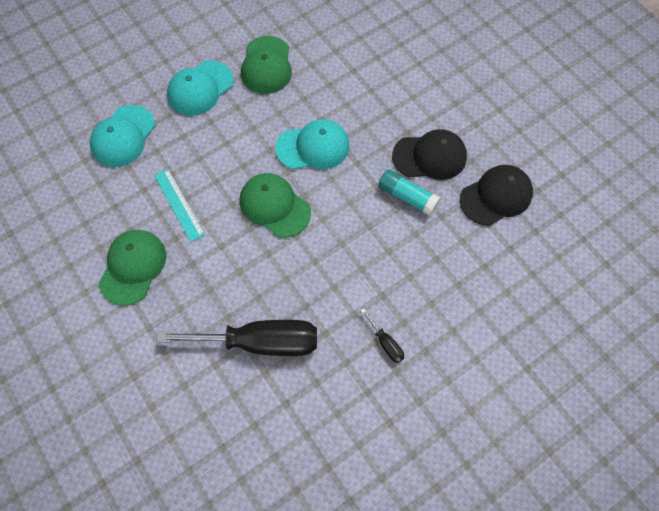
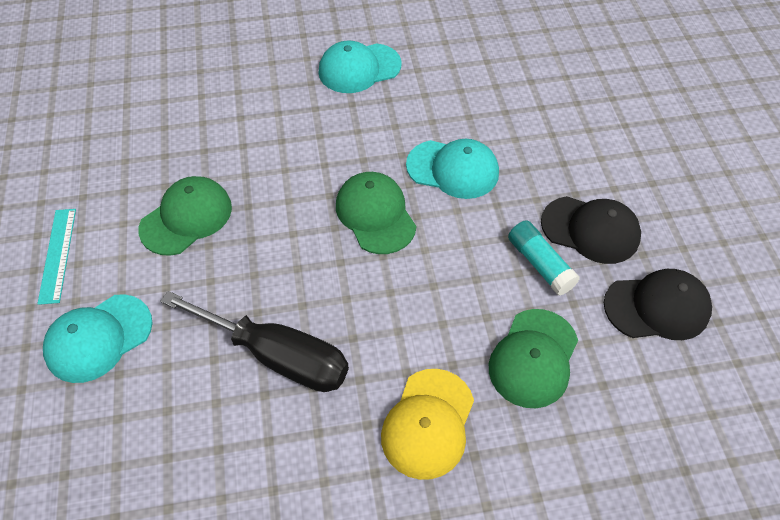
camera: 25 degrees right, 10 degrees down
(123, 136) = (252, 87): turquoise cap -> turquoise cap (98, 338)
(179, 204) = (271, 173): turquoise ruler -> turquoise ruler (57, 255)
(266, 65) = (443, 70): green cap -> green cap (533, 358)
(385, 343) = (428, 423): black screwdriver -> yellow cap

